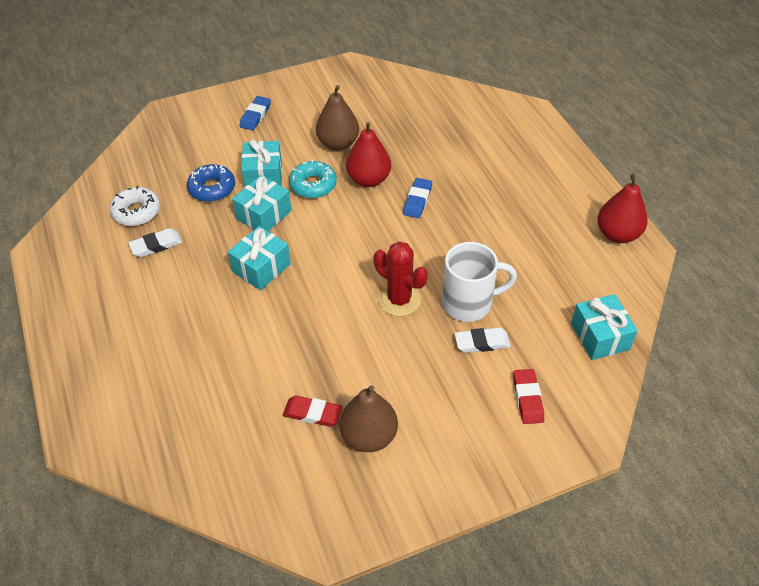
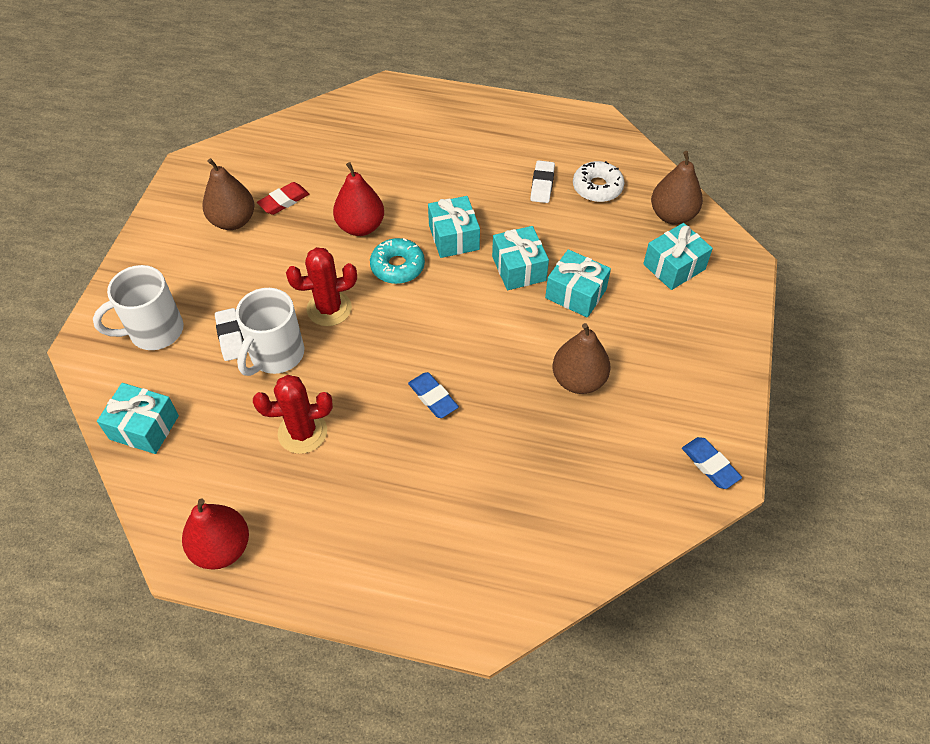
camera: 125 degrees right, 5 degrees up
(141, 160) = (672, 215): none -> brown pear
(196, 141) = (674, 267): none -> turquoise gift
(212, 188) = (588, 248): blue donut -> none
(255, 116) = (683, 332): blue eraser -> blue eraser (710, 465)
(313, 185) = (529, 325): turquoise donut -> turquoise donut (397, 266)
(368, 179) = (499, 374): red pear -> red pear (360, 227)
(482, 342) = (230, 337): white eraser -> white eraser turned 45 degrees counterclockwise
(509, 247) = (302, 432): none -> red cactus
(527, 398) = (154, 331): red eraser -> white mug

